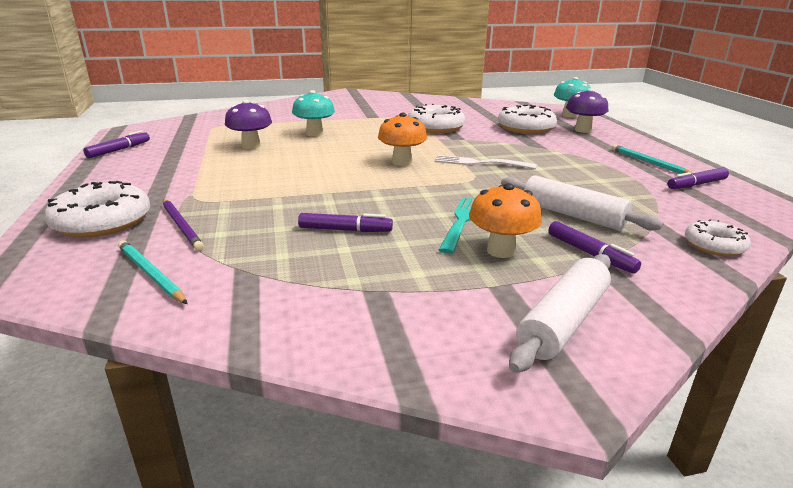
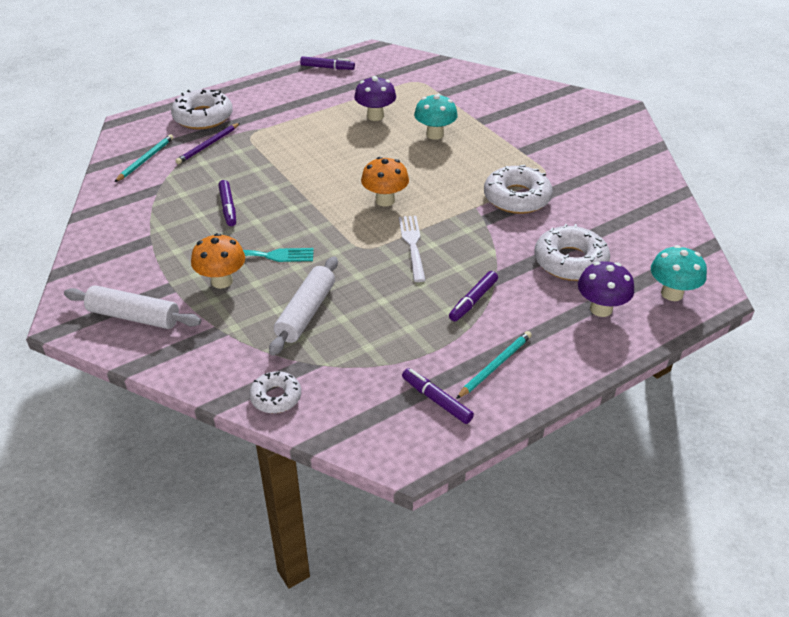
camera: 70 degrees right, 15 degrees up
(590, 254) = (232, 325): purple marker -> purple marker (473, 301)

